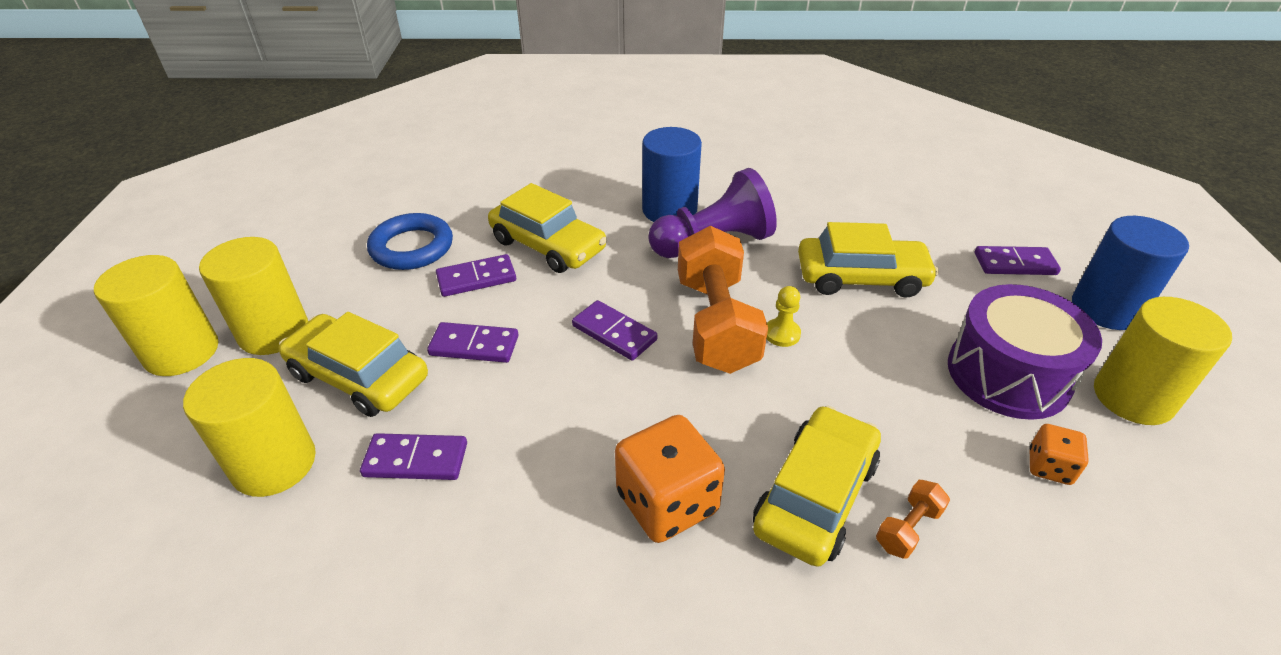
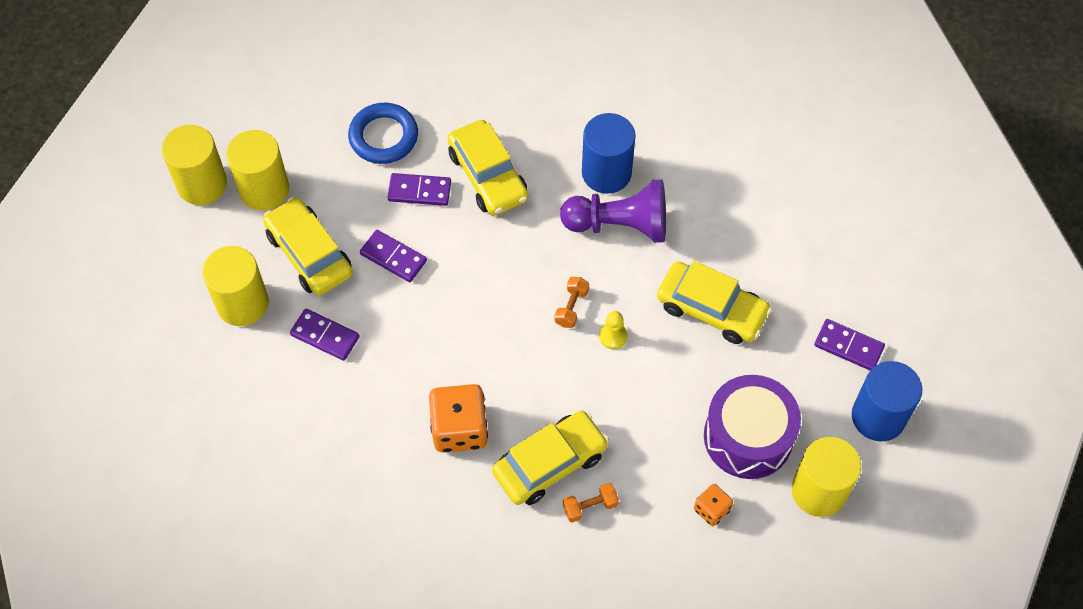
camera: 25 degrees right, 20 degrees up
(614, 333) = (494, 286): purple domino -> none
(716, 323) = (571, 307): orange dumbbell -> orange dumbbell, size x0.42

